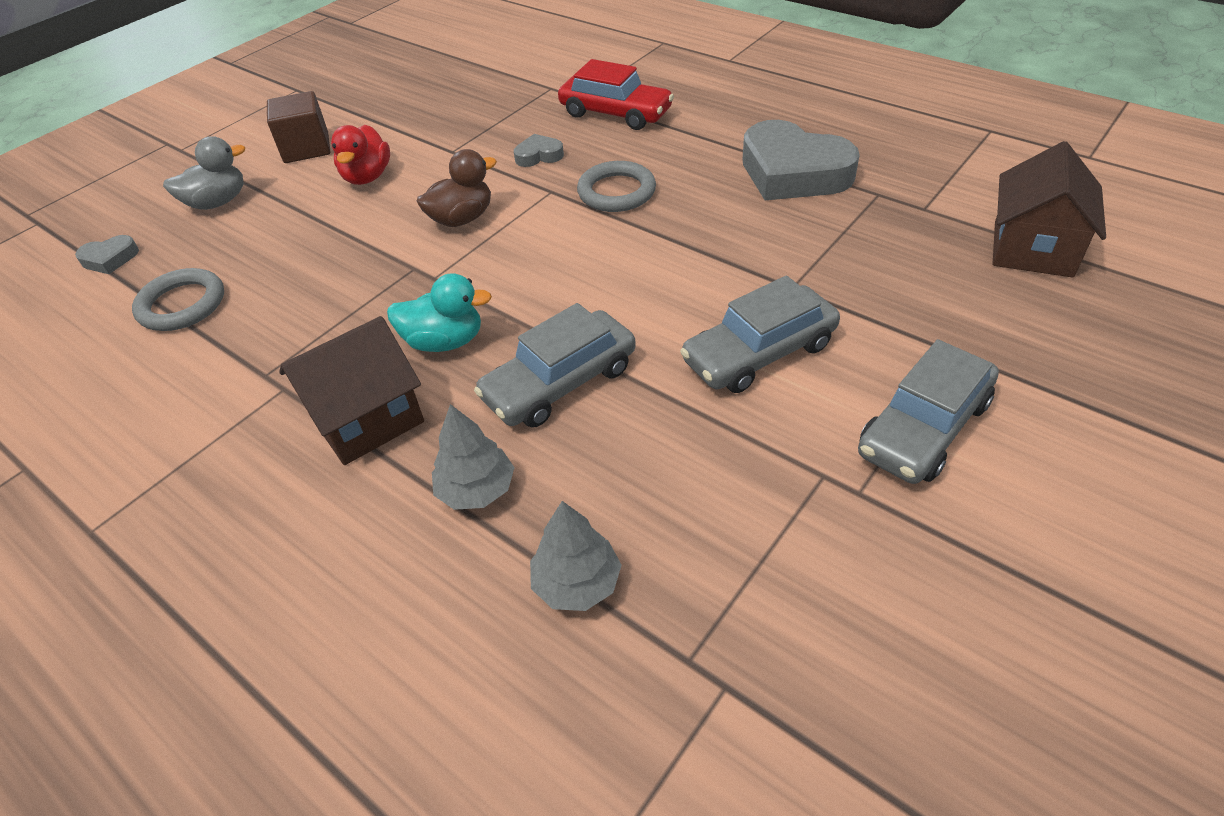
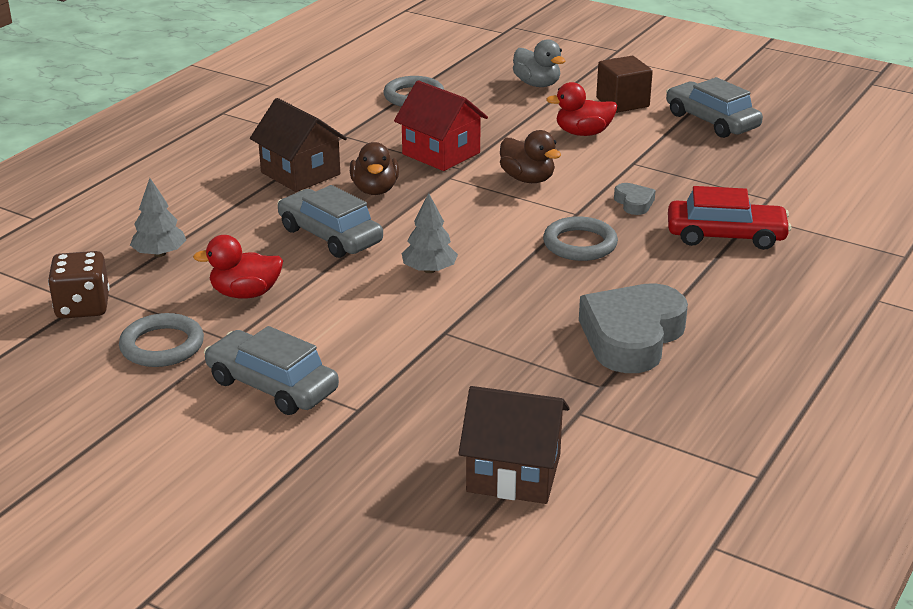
camera: 80 degrees right, 15 degrees down
(110, 259) = (463, 64): grey heart -> none
(367, 282) = (441, 153): none -> red house
(445, 341) = (375, 190): turquoise duck -> brown duck
(477, 489) = (236, 216): grey tree -> grey tree (429, 270)
(615, 113) = (726, 236): red car -> red car turned 105 degrees counterclockwise
(705, 465) = (245, 293): none -> red duck
(739, 682) = (83, 307): none -> brown dice
(759, 353) = (359, 315): grey car -> grey car (711, 121)
(846, 554) = (162, 345): none -> grey ring

